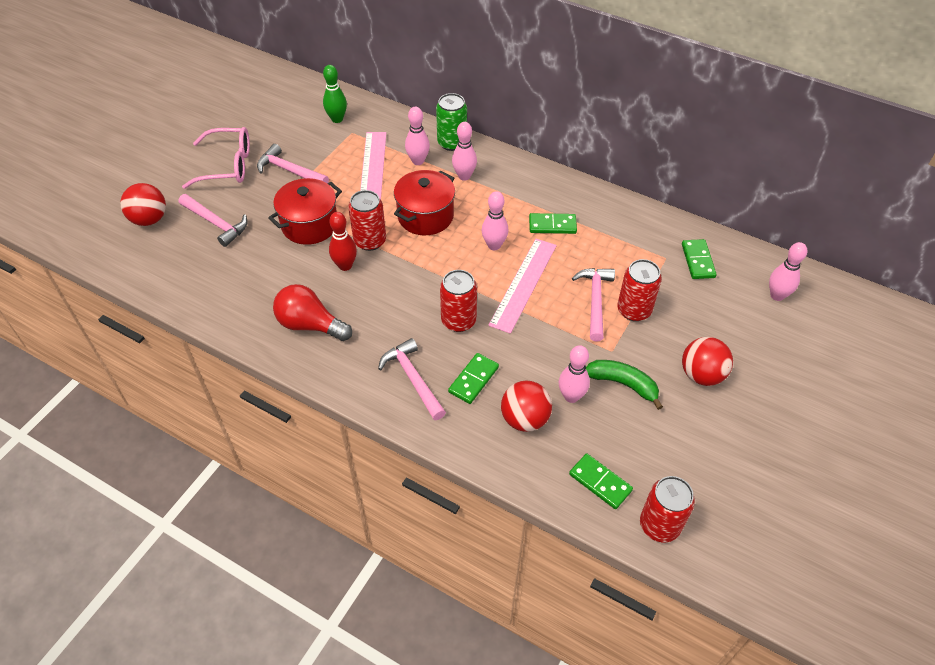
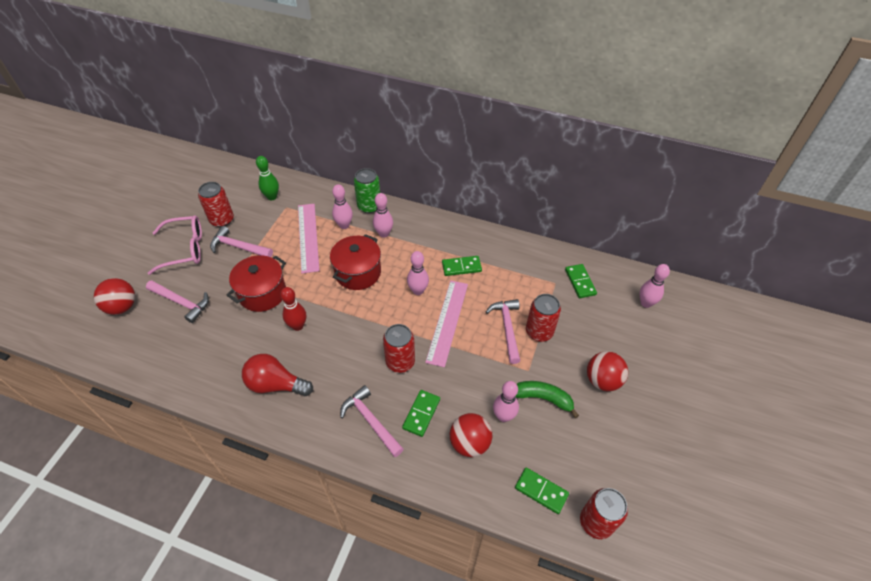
camera: 10 degrees left, 0 degrees up
(370, 241) = (315, 301): red can -> red can (222, 220)

